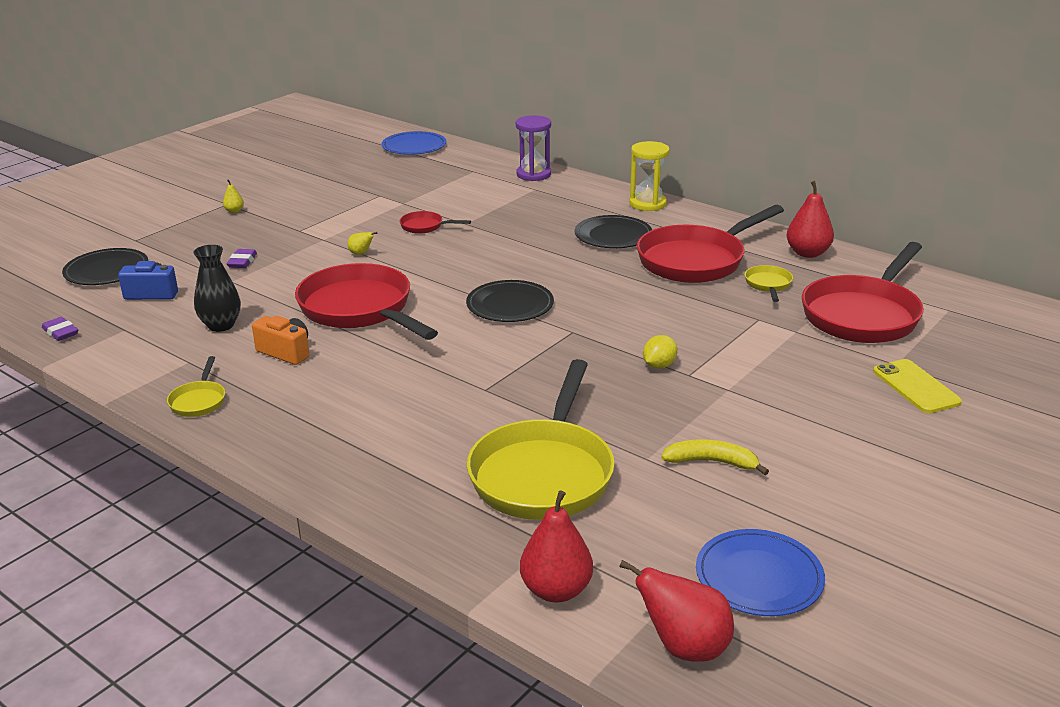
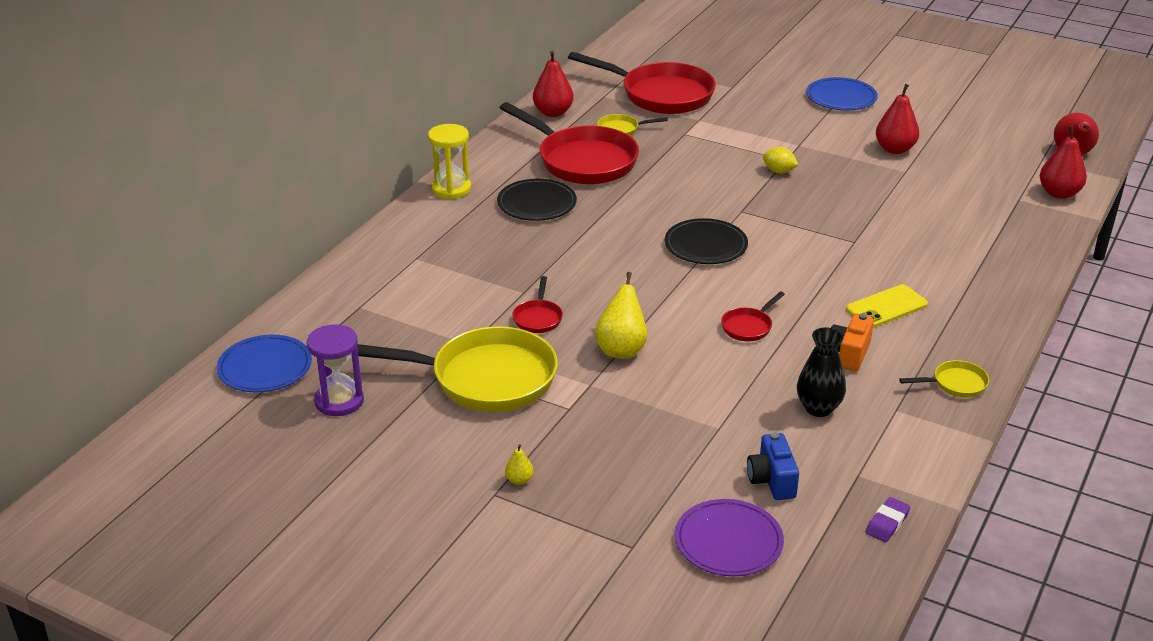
camera: 100 degrees left, 5 degrees up
(106, 270) = (728, 541): black plate -> purple plate
(242, 262) = (668, 432): purple eraser -> none
(360, 309) = (748, 326): red pan -> red pan, size x0.43
(361, 254) = (621, 349): yellow pear -> yellow pear, size x2.05
(533, 174) = (370, 263): purple hourglass -> purple hourglass (339, 401)
(544, 473) = (947, 207): yellow pan -> yellow pan (484, 379)
(711, 462) = (895, 149): yellow banana -> red pear
(759, 577) = (998, 134): blue plate -> blue plate (841, 97)
(915, 387) = (760, 82): yellow phone -> yellow phone (886, 307)

